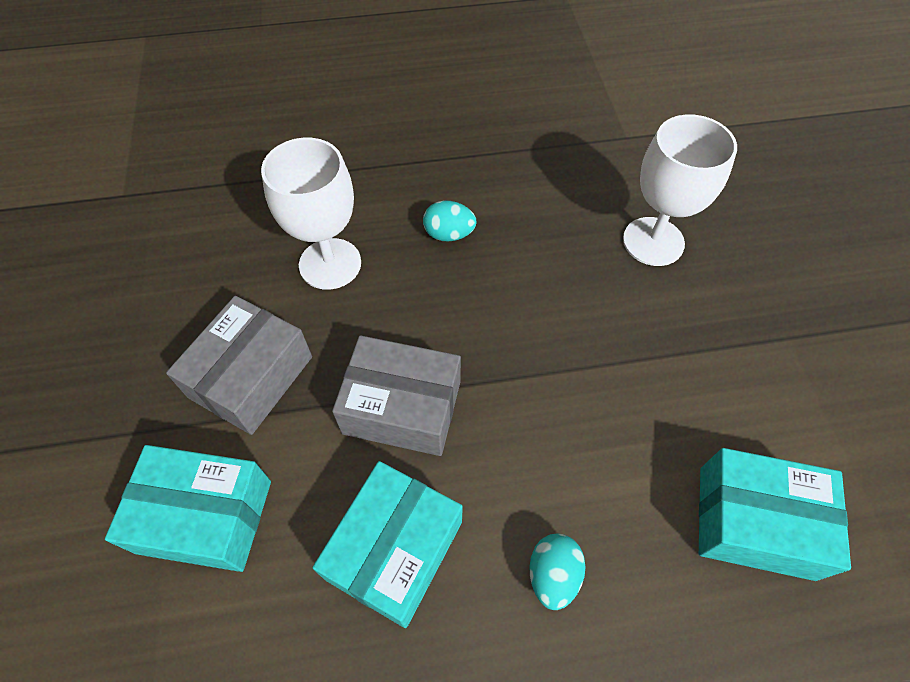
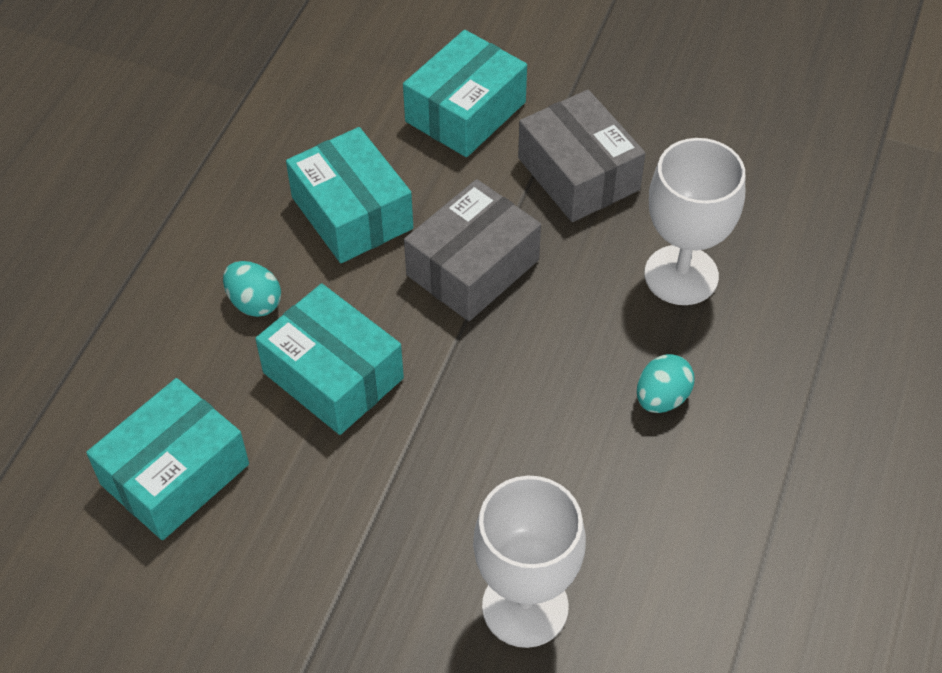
camera: 120 degrees right, 5 degrees down
(578, 454) = (333, 375): none -> turquoise box

